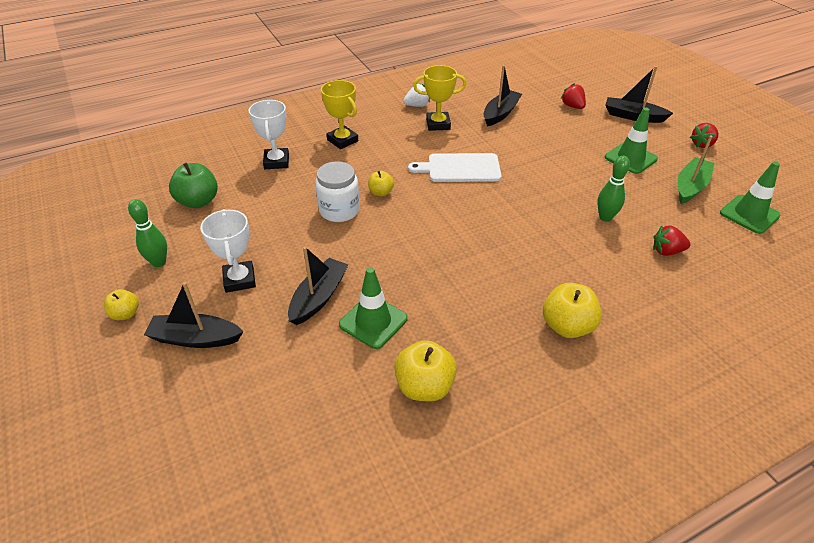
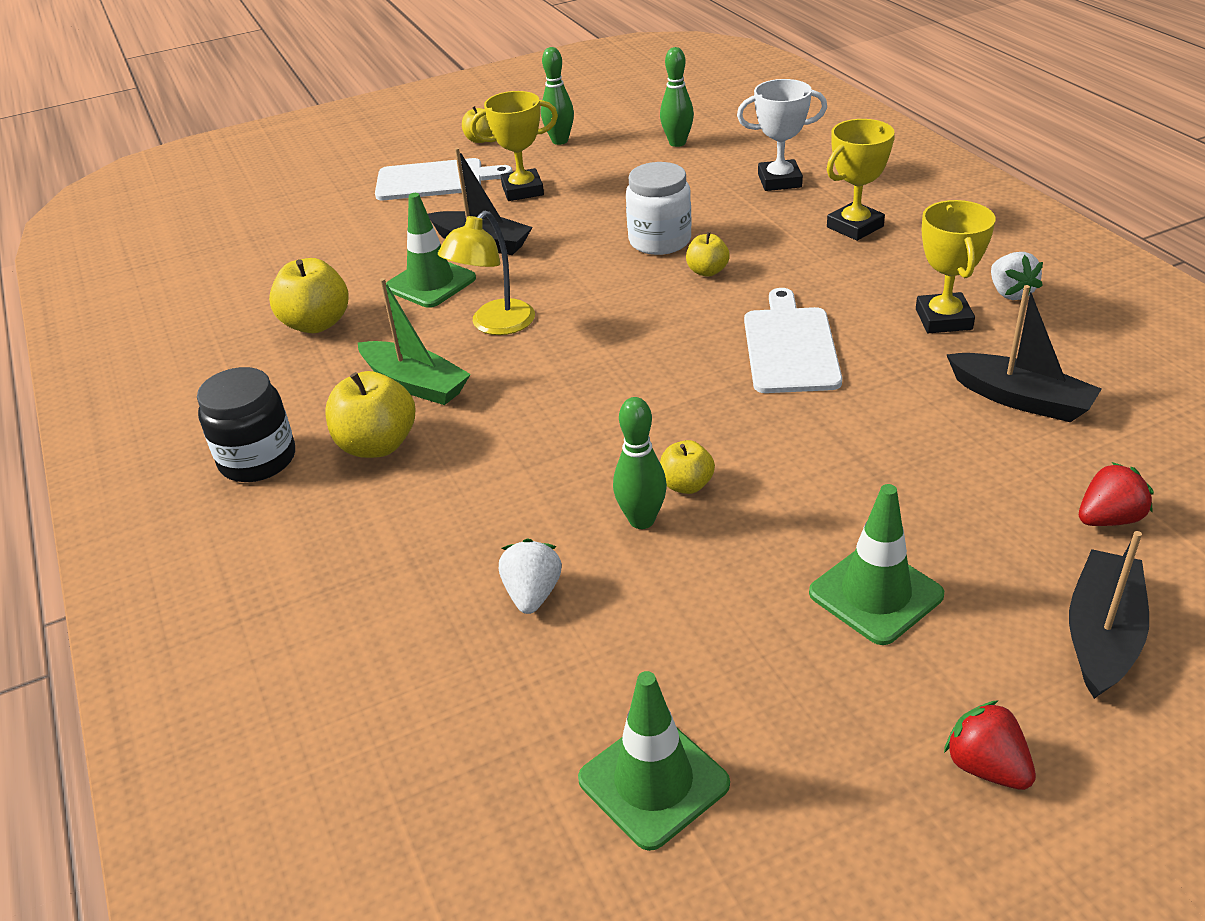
camera: 95 degrees right, 5 degrees down
(195, 338) = (435, 180): black boat -> white cutting board
(198, 201) = (677, 143): green apple -> green bowling pin
(239, 280) = (522, 190): white trophy -> yellow trophy
(433, 282) = (494, 325): none -> yellow lamp
(577, 203) = (686, 485): none -> yellow apple
(594, 390) = (258, 459): none -> black jar
(666, 251) = (532, 594): red strawberry -> white strawberry
(690, 186) = (765, 688): green boat -> green boat (415, 384)

